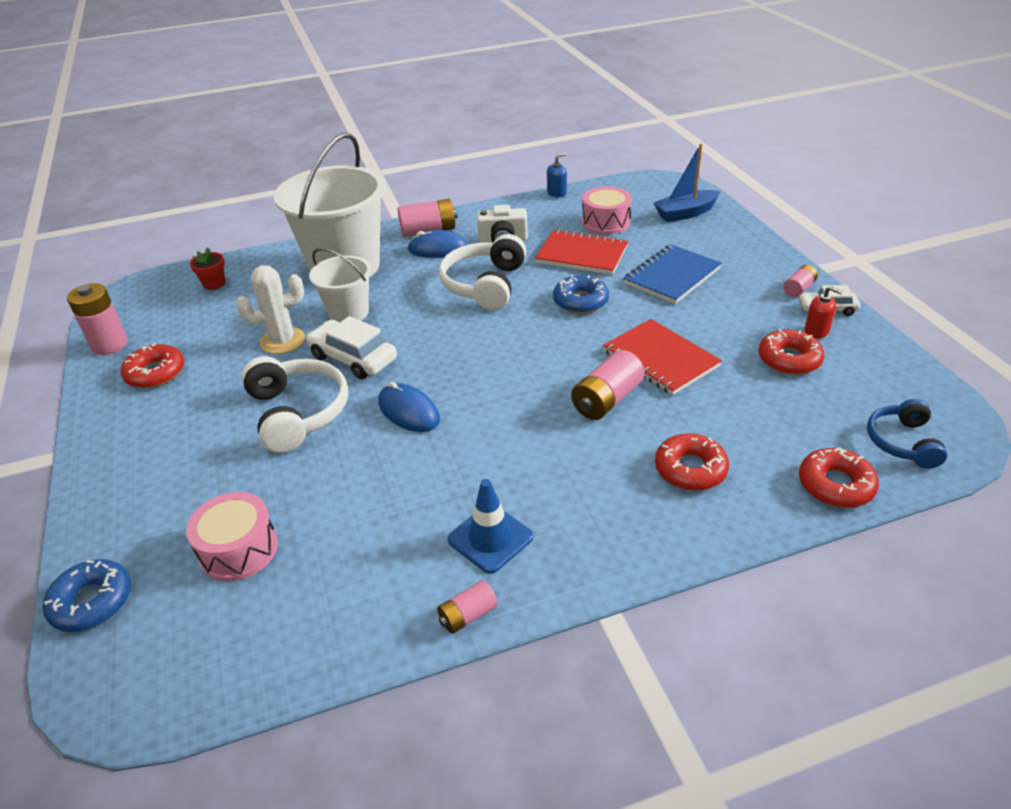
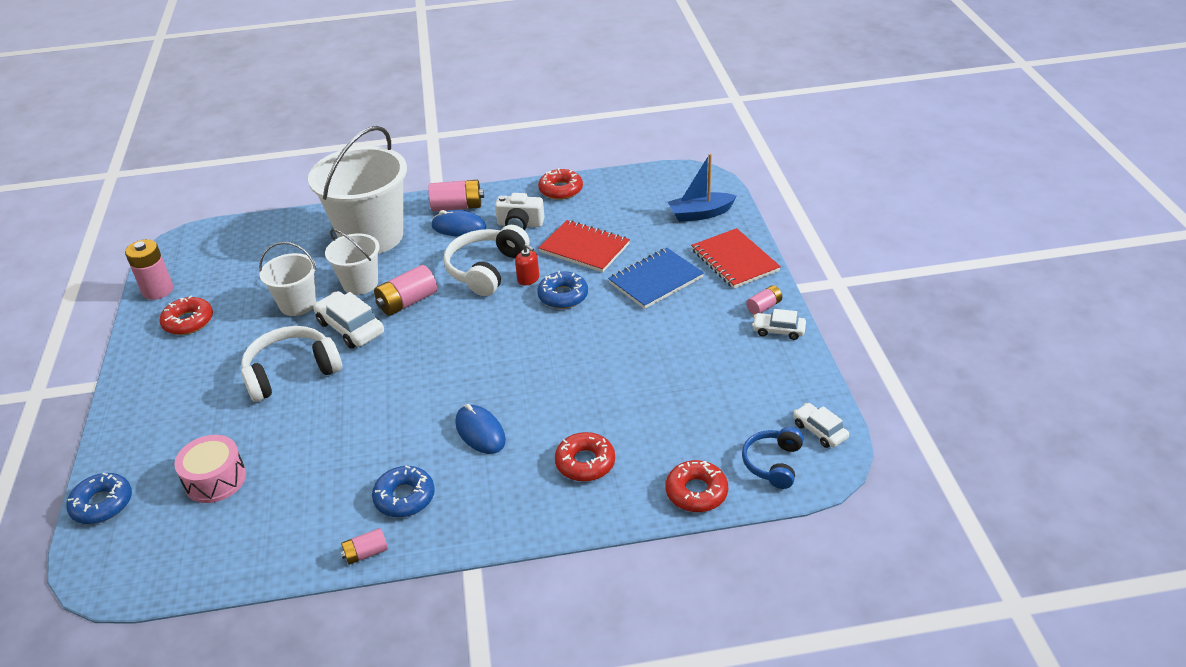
camera: 10 degrees right, 0 degrees up
(214, 284) = (256, 241): red flower pot -> none
(282, 341) = (297, 304): white cactus -> white bucket
(298, 413) = (291, 372): white headphones -> white headphones turned 105 degrees counterclockwise
(408, 411) = (379, 382): blue mouse -> blue mouse (480, 432)
(490, 538) = (404, 497): blue traffic cone -> blue donut
(556, 193) = (590, 178): blue soap dispenser -> none
(605, 222) = (621, 215): pink drum -> none
(607, 400) = (544, 393): pink battery -> pink battery (407, 302)
(660, 359) = (607, 361): red notebook -> red notebook (734, 260)
(789, 359) = (718, 375): red donut -> red donut (561, 190)
(816, 331) = (757, 351): red soap dispenser -> red soap dispenser (528, 279)
(931, 402) = (819, 431): none -> white car

